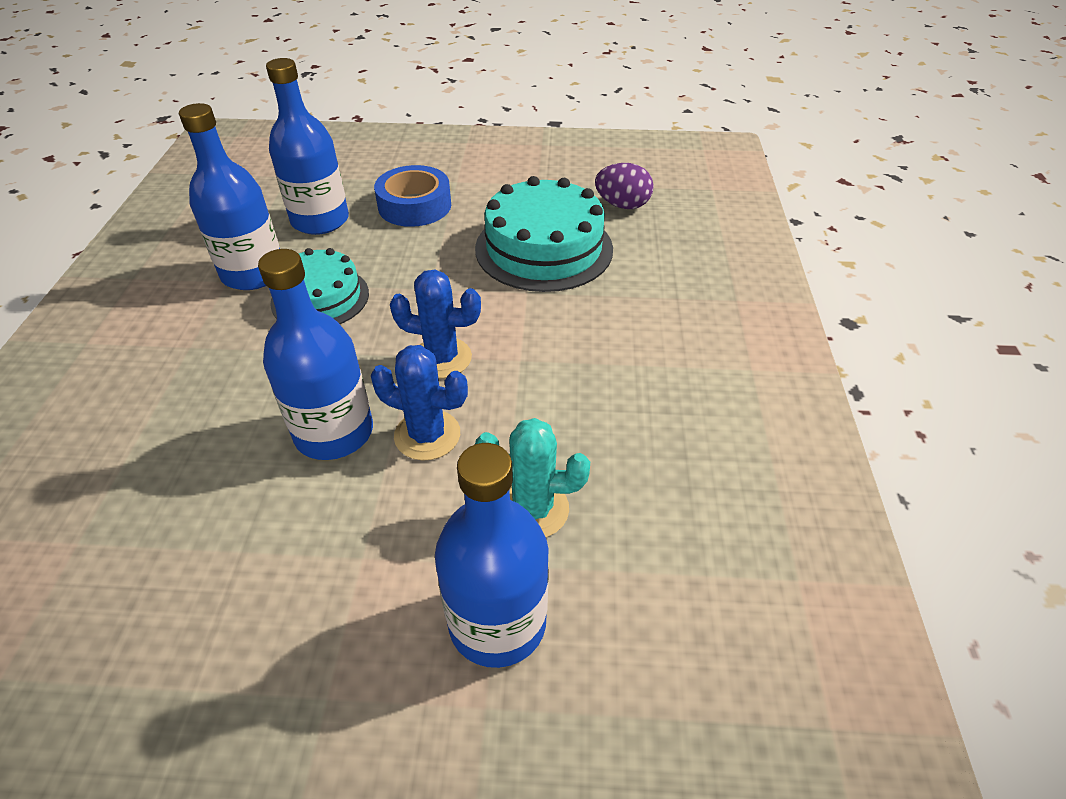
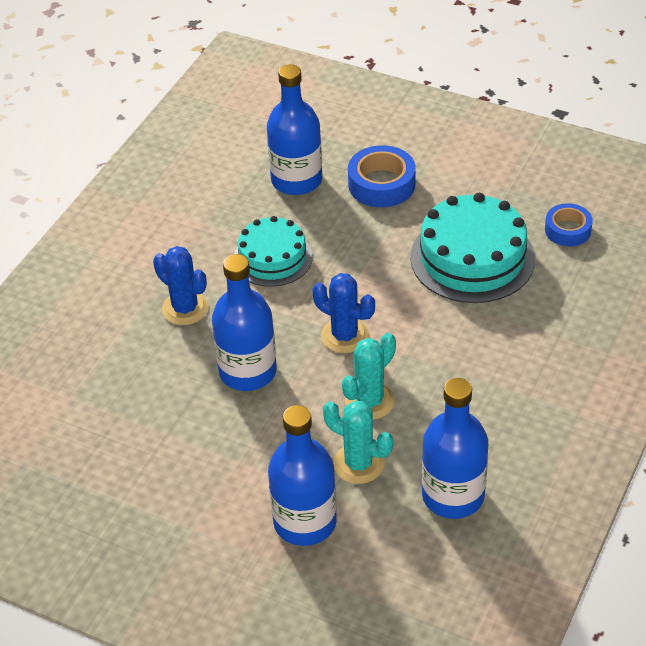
camera: 25 degrees right, 0 degrees up
(253, 273) = (228, 221): blue bottle -> blue bottle (453, 495)
(427, 435) = (310, 392): blue cactus -> blue cactus (185, 308)
(508, 424) = (369, 401): none -> turquoise cactus
(622, 205) = (567, 230): purple egg -> blue tape

